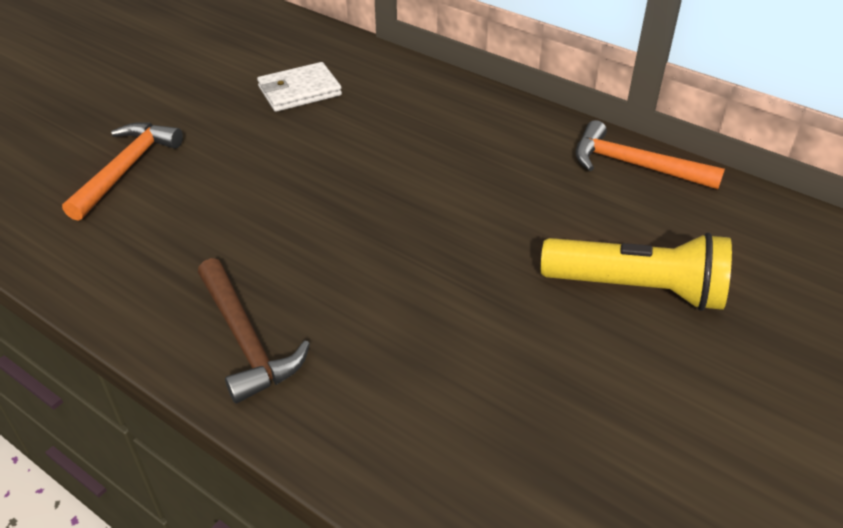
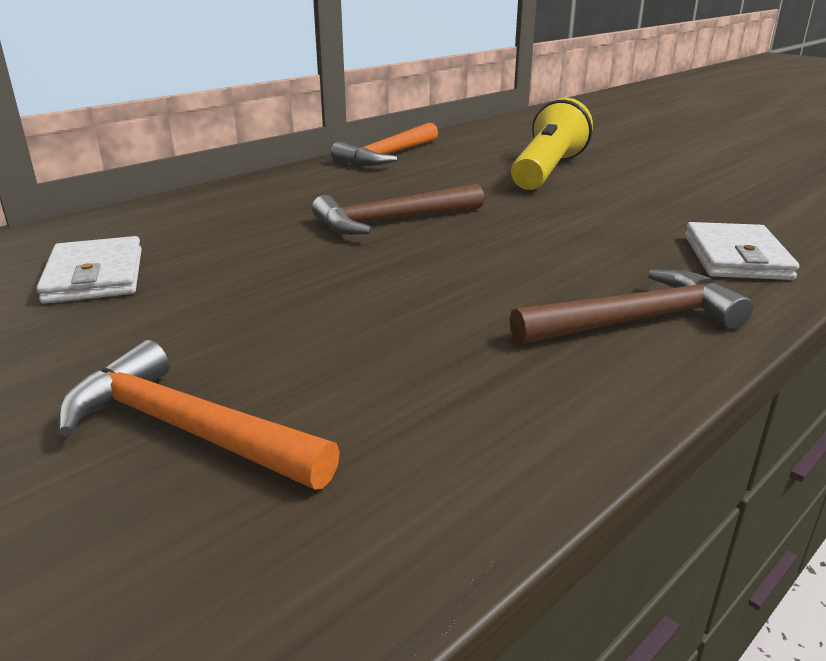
camera: 80 degrees left, 15 degrees down
(390, 427) = (736, 257): none -> white wallet
(431, 195) = (393, 221): none -> brown hammer

